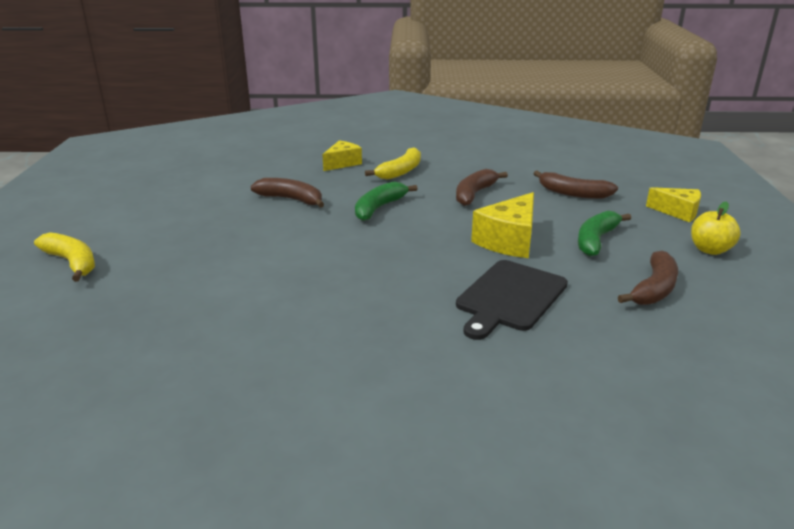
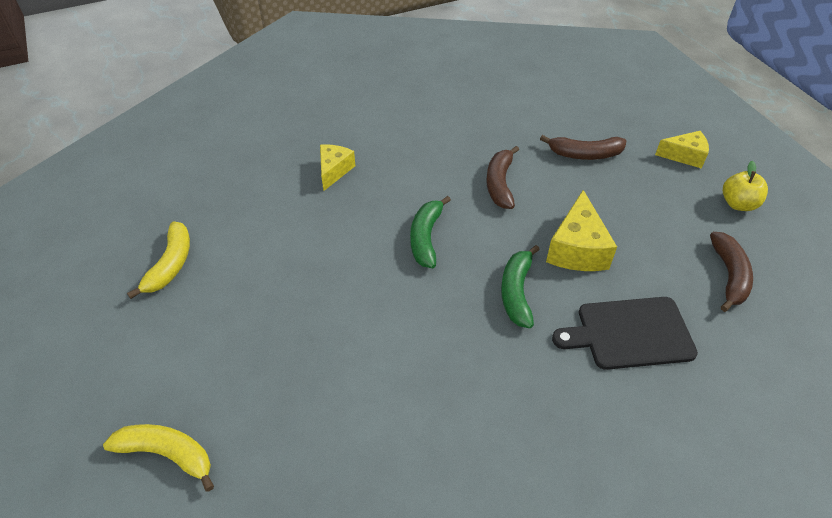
camera: 25 degrees left, 20 degrees up
(291, 199) = (326, 253): brown banana -> none
(400, 171) = (404, 167): yellow banana -> yellow banana (171, 264)
(509, 297) = (630, 333): black cutting board -> black cutting board turned 75 degrees clockwise
(596, 240) = (646, 222): green banana -> green banana (517, 292)

